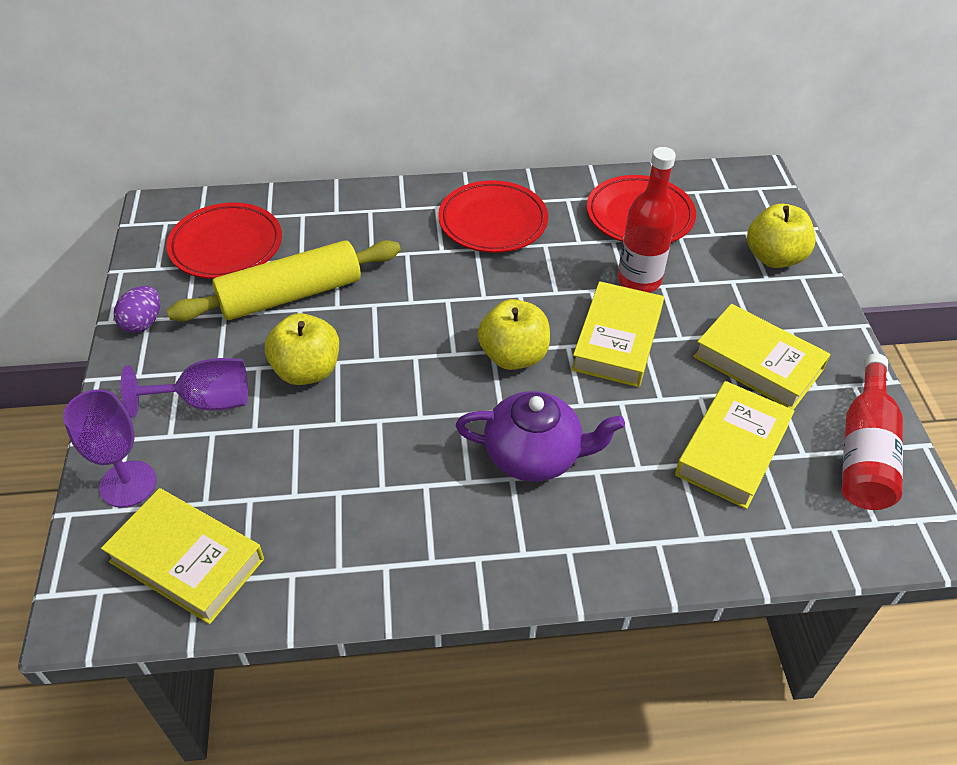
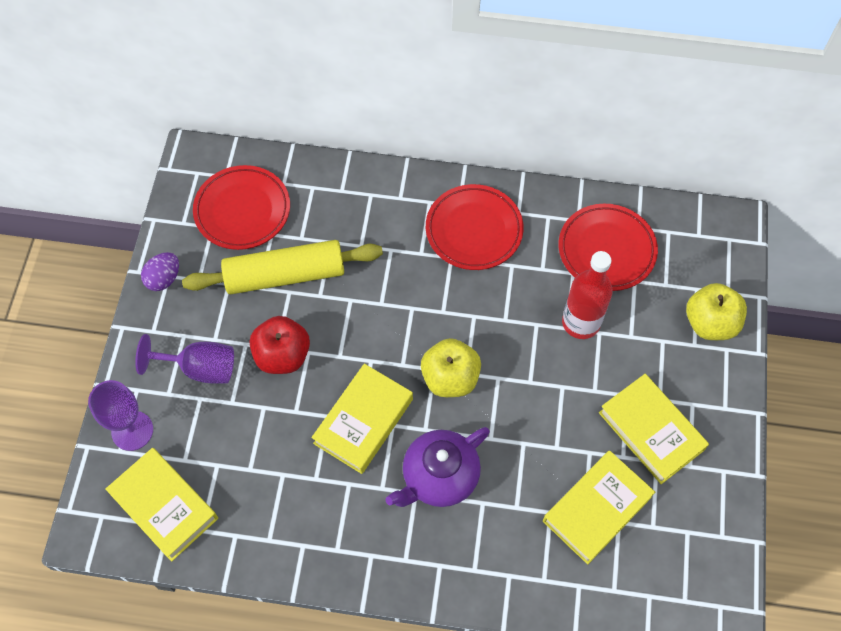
camera: 15 degrees right, 15 degrees up
(307, 370) = (282, 356): yellow apple -> red apple
(534, 455) = (439, 477): purple teapot -> purple teapot turned 120 degrees clockwise
(617, 340) = (540, 381): yellow book -> yellow book (363, 421)
(864, 451) = (704, 535): red bottle -> none

